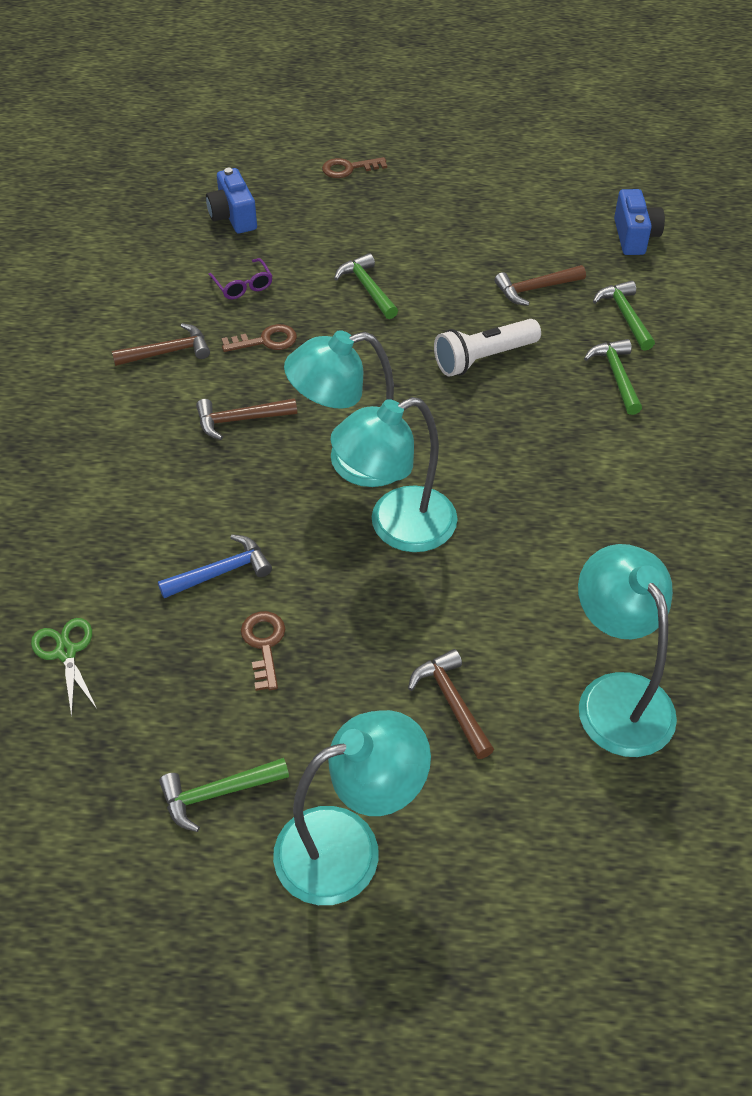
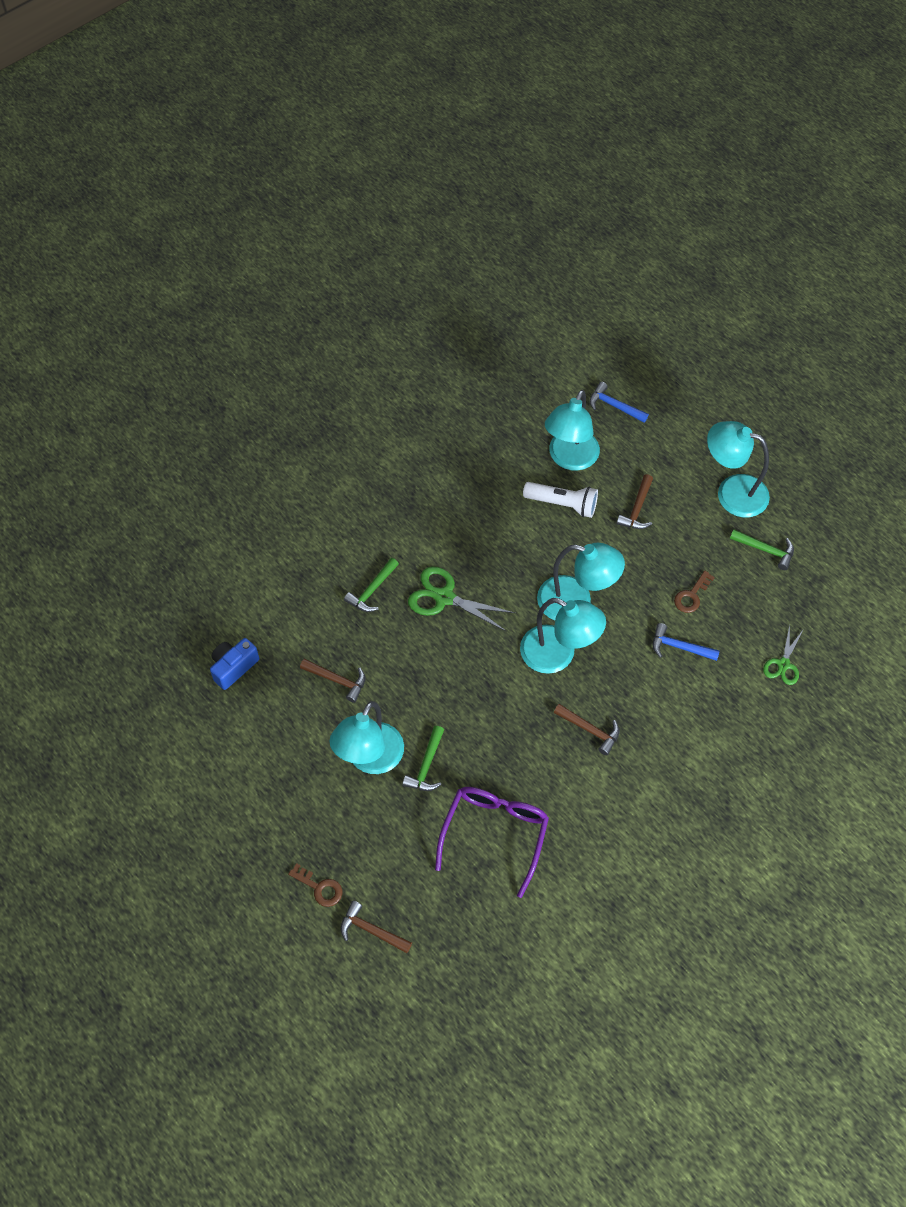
camera: 135 degrees left, 10 degrees up
(168, 352) = (586, 816): brown hammer -> brown hammer (371, 930)
(233, 217) = (440, 907): blue camera -> none
(243, 286) = (494, 834): purple glasses -> purple glasses, size x2.19
(266, 341) = (523, 775): brown key -> none
(423, 260) = (370, 759): none -> turquoise lamp
(483, 358) = (423, 659): white flashlight -> white flashlight (563, 504)
(540, 423) = (444, 597): none -> green scissors
(625, 316) = (316, 620): green hammer -> none
(661, 838) = (614, 406): none -> blue hammer

